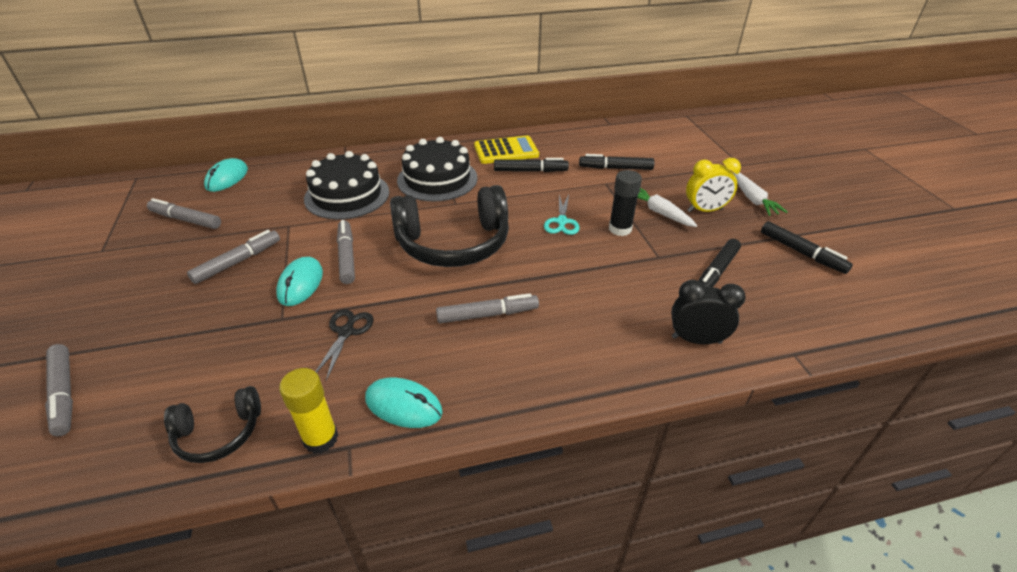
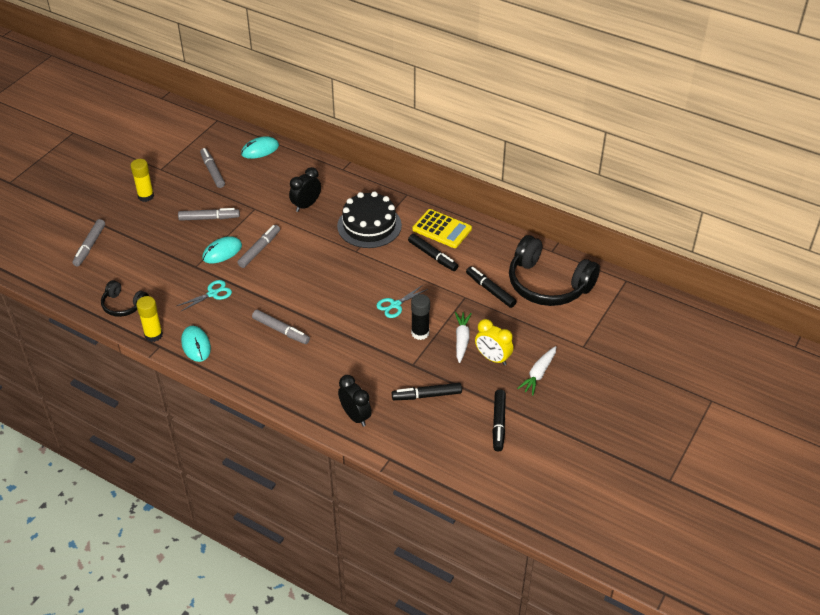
camera: 45 degrees right, 5 degrees up
(108, 287) = (146, 196): none -> yellow glue stick
(346, 332) = (212, 294): black scissors -> turquoise scissors
(347, 195) = (306, 205): black cake -> black clock
(453, 243) = (319, 278): black headphones -> black headphones (548, 284)

